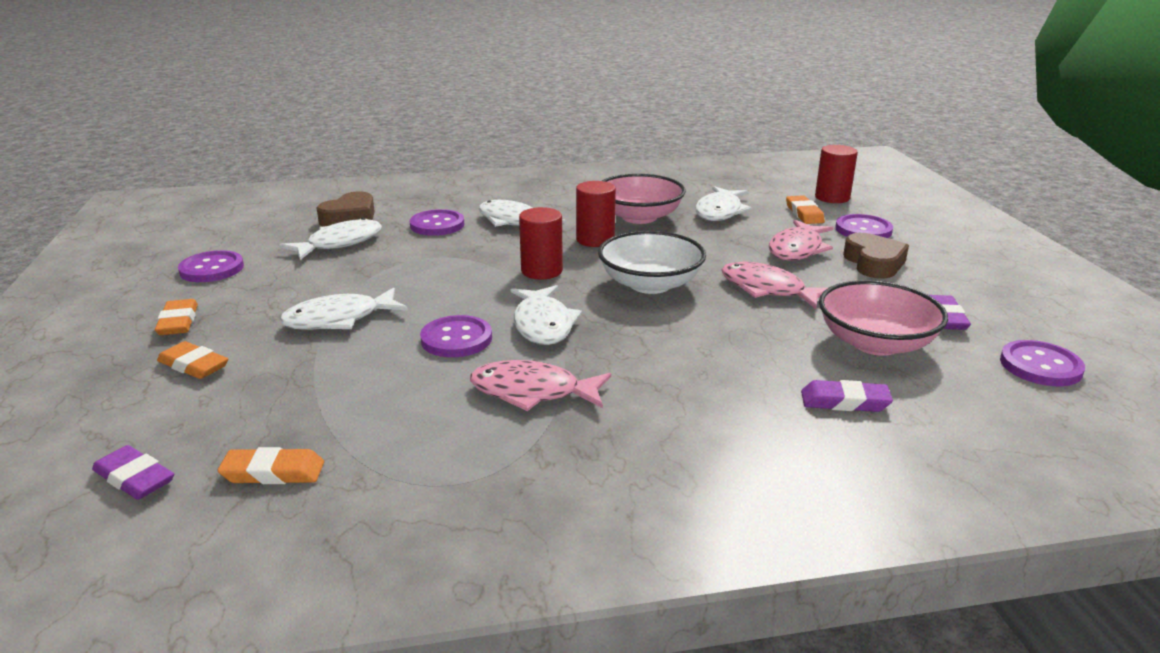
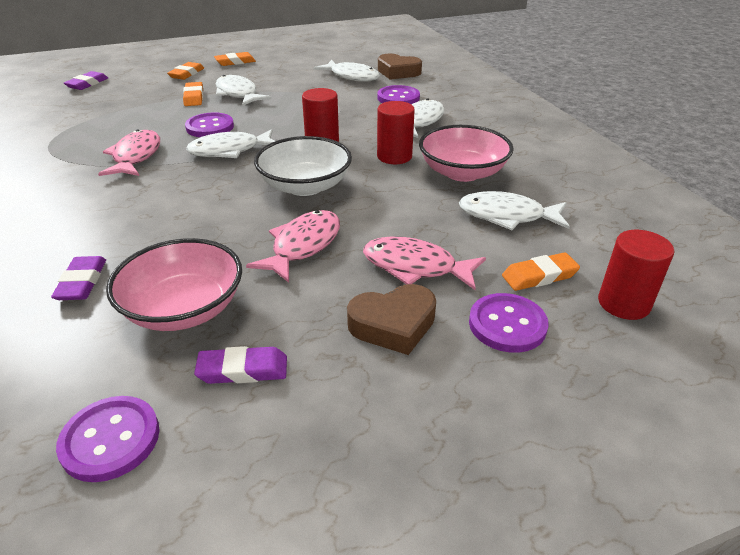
camera: 80 degrees right, 10 degrees up
(212, 269) = (303, 56): purple button -> none
(273, 472) = (79, 107): orange eraser -> orange eraser (194, 97)

